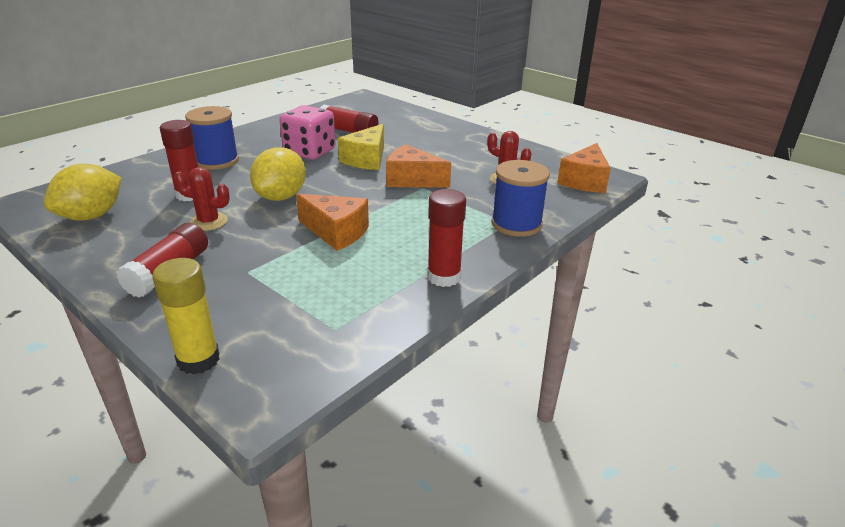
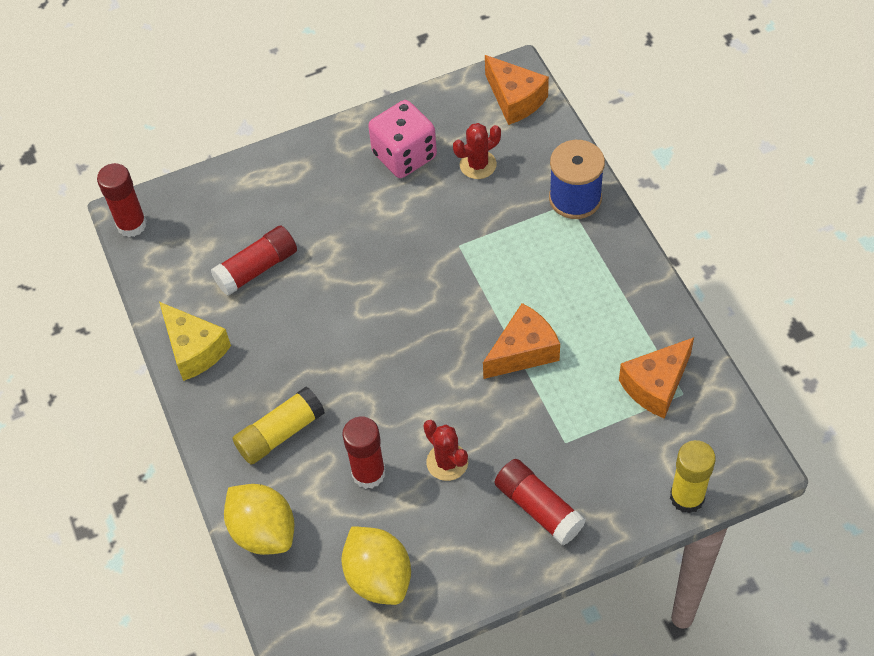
camera: 60 degrees left, 25 degrees up
(208, 222) = (447, 462): red cactus -> red cactus turned 75 degrees counterclockwise
(217, 161) = (280, 433): blue spool -> yellow glue stick
(281, 197) = (418, 383): yellow lemon -> yellow lemon (263, 531)
(309, 152) = (304, 327): pink dice -> pink dice (404, 155)
(366, 159) = (358, 275): yellow cheese -> yellow cheese (194, 349)
(412, 180) = (437, 249): orange cheese -> orange cheese (656, 385)
(444, 277) = (640, 291): red glue stick -> red glue stick (131, 225)

